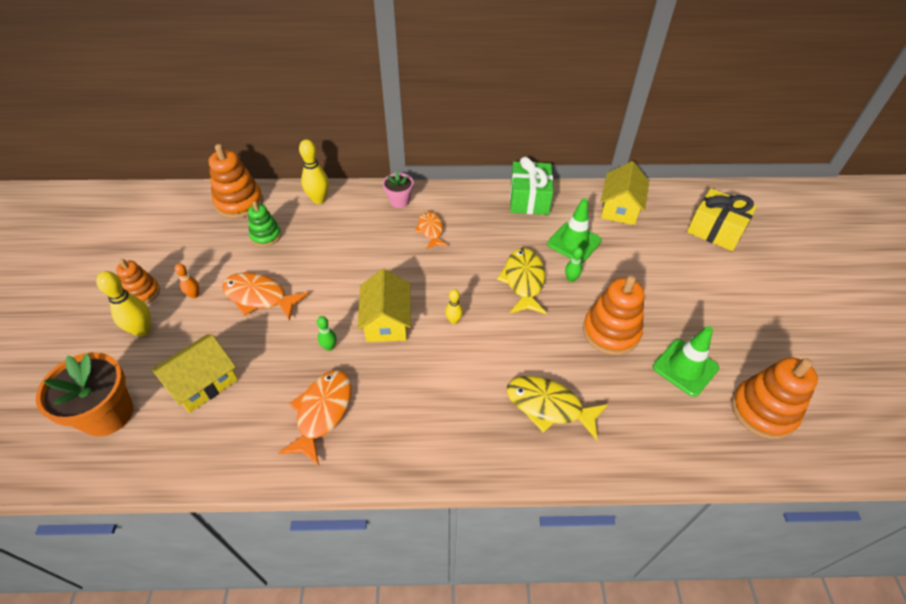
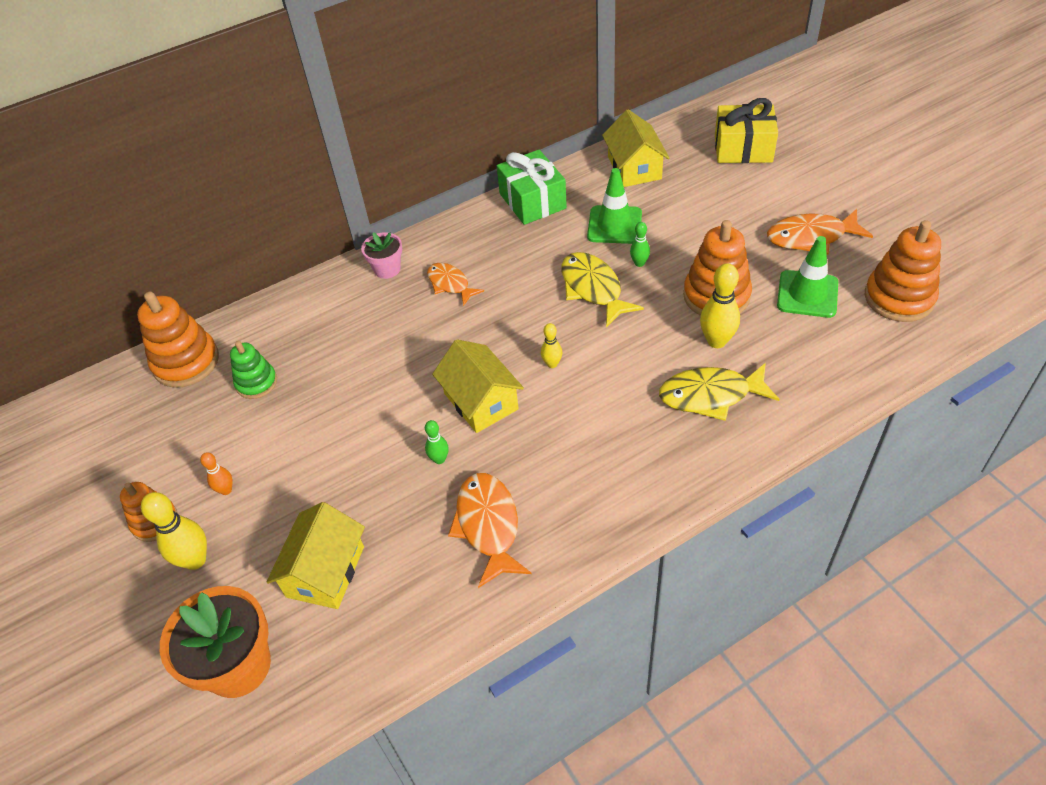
camera: 25 degrees left, 0 degrees up
(259, 297) = (310, 451): orange fish -> orange fish (811, 237)
(319, 199) = (287, 312): yellow bowling pin -> yellow bowling pin (716, 341)

